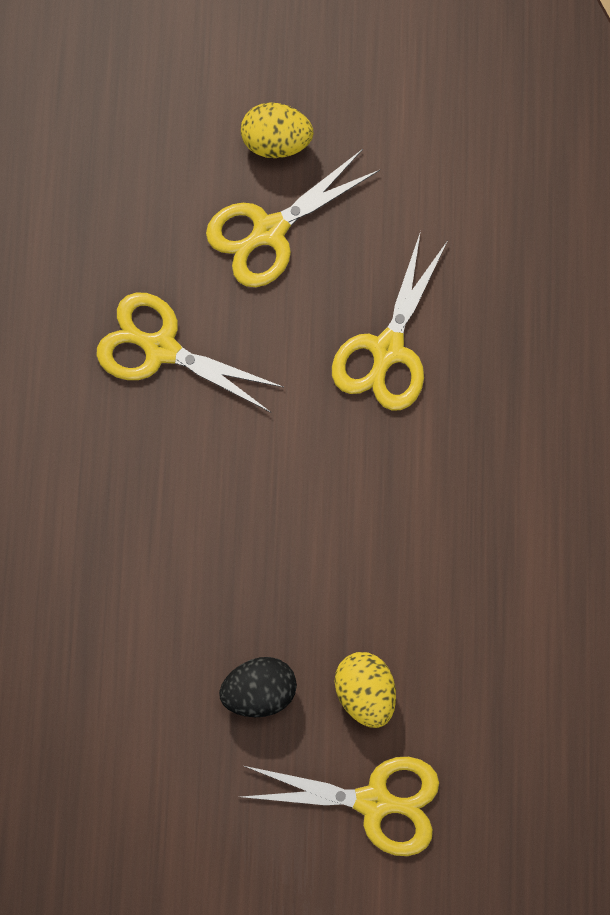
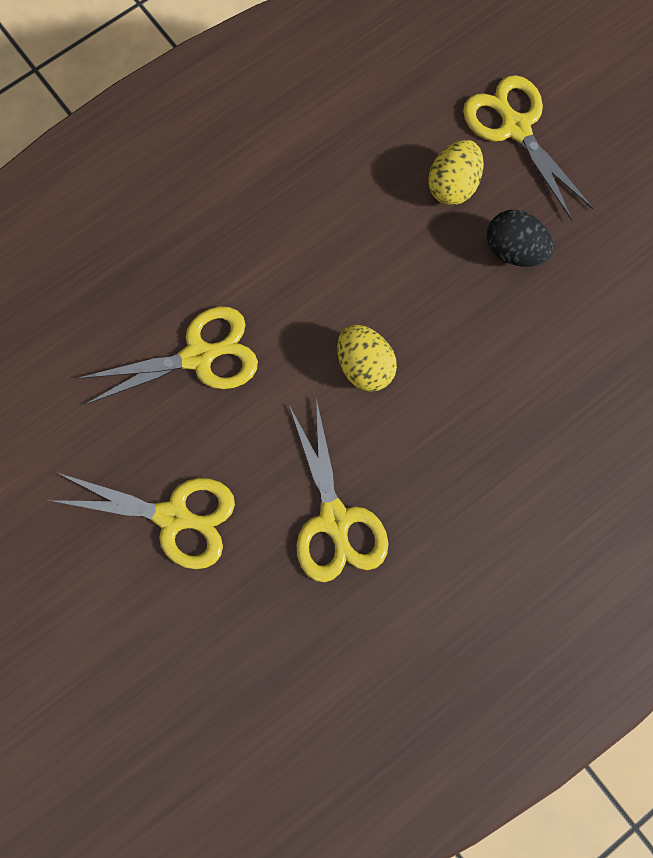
camera: 130 degrees left, 0 degrees up
(276, 141) = (92, 574): yellow egg -> yellow egg (364, 366)

